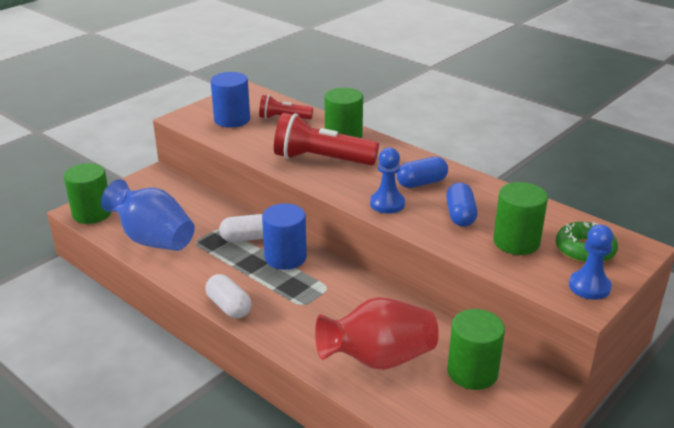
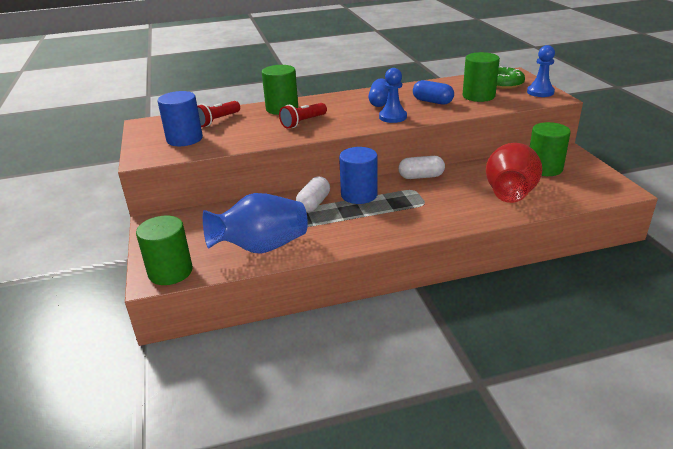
camera: 55 degrees left, 0 degrees up
(229, 306) = (398, 234): white capsule -> white capsule (421, 176)
(321, 159) = (303, 122): red flashlight -> red flashlight, size x0.57

